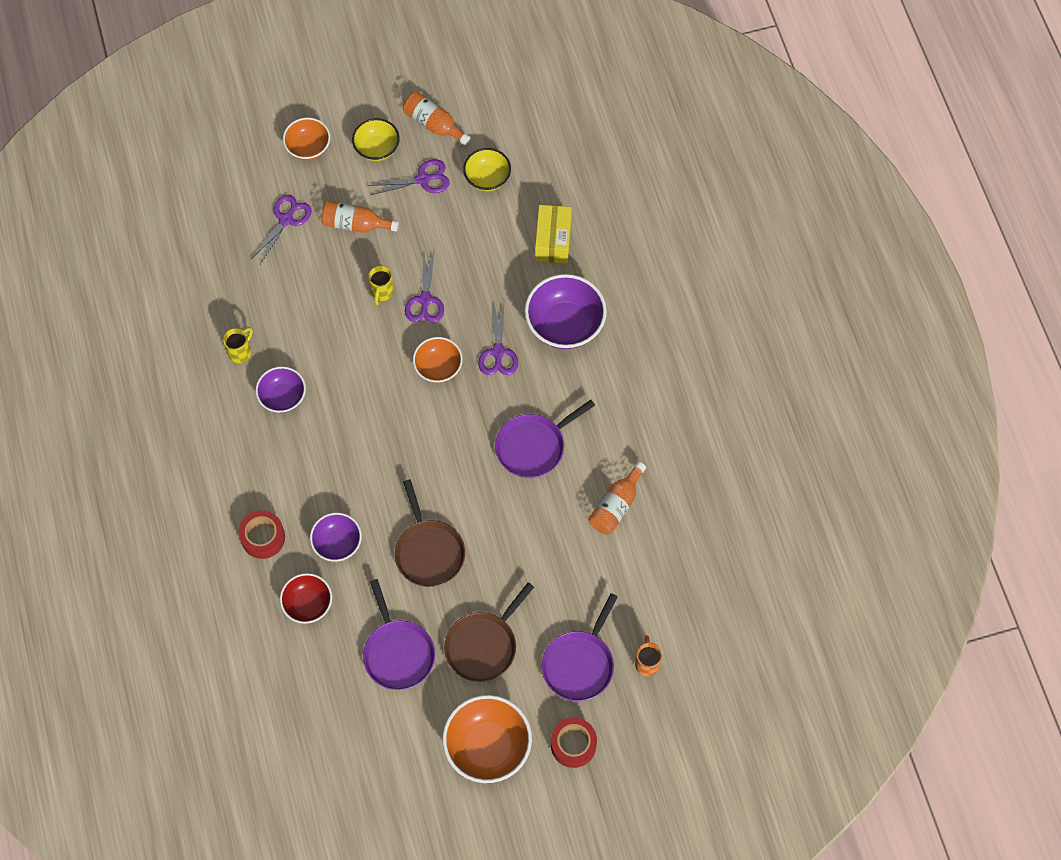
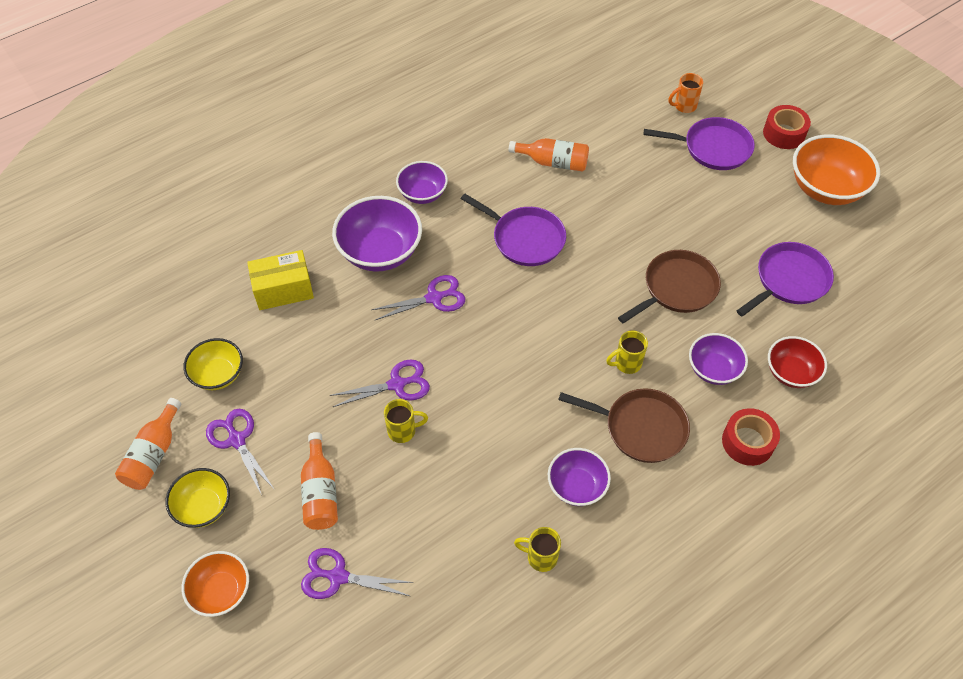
camera: 110 degrees left, 10 degrees down
(372, 477) = (626, 363): none -> yellow mug
(438, 367) = (474, 345): orange bowl -> none
(483, 646) = (740, 218): brown pan -> brown pan (641, 428)
(619, 378) = (422, 194): none -> purple bowl

